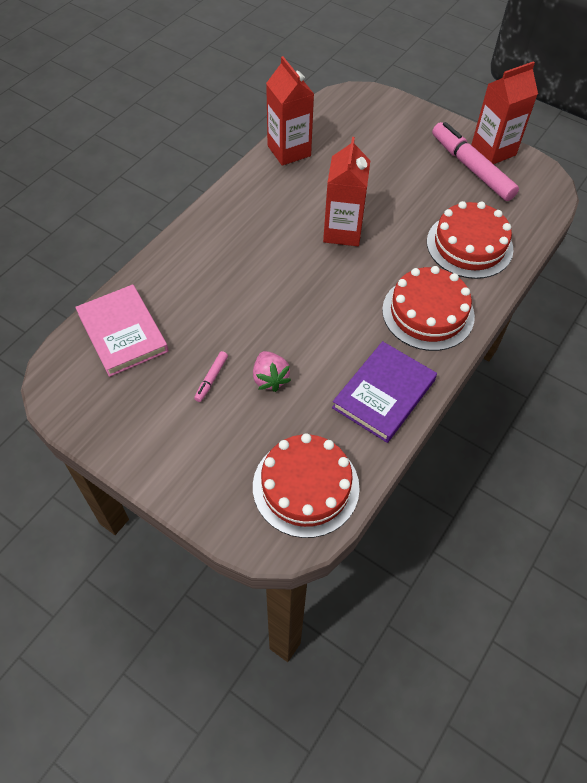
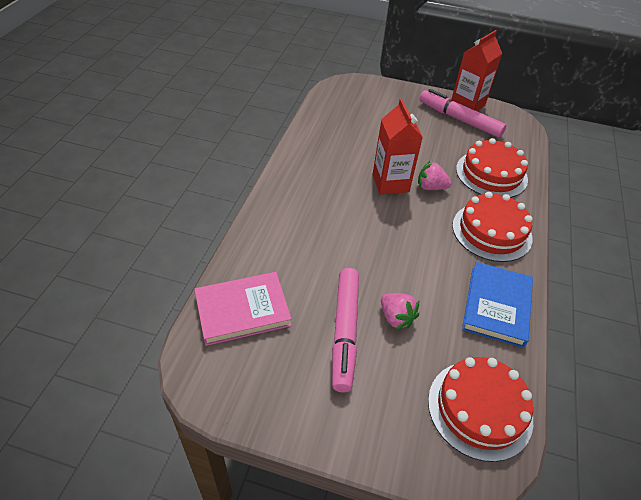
camera: 20 degrees left, 10 degrees down
(123, 333) = (242, 310): pink book -> pink book turned 60 degrees counterclockwise
(211, 379) = (345, 332): pink marker -> pink marker, size x2.34
(289, 151) = (315, 131): red carton -> none
(384, 394) = (497, 306): purple book -> blue book
(386, 246) = (430, 187): none -> pink strawberry

